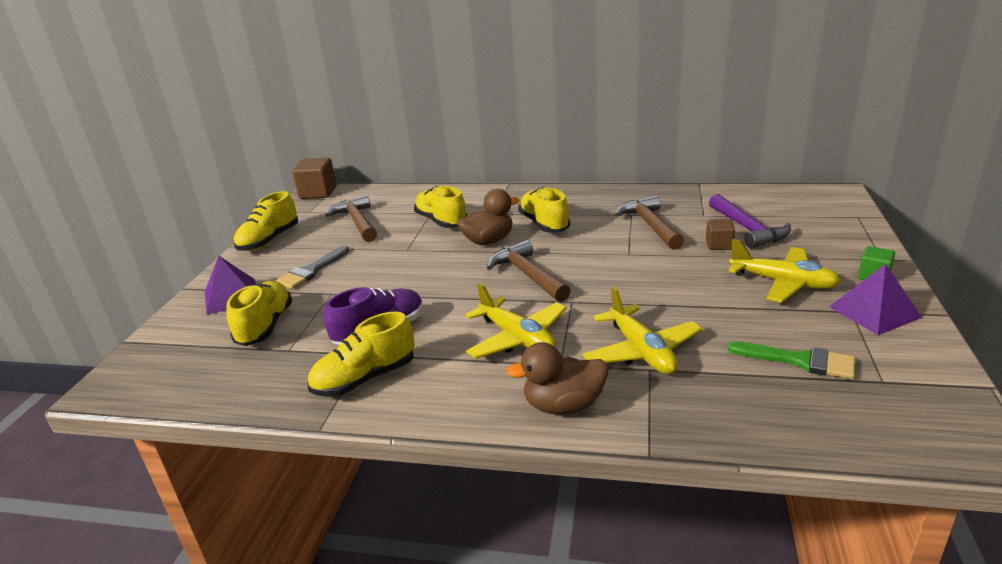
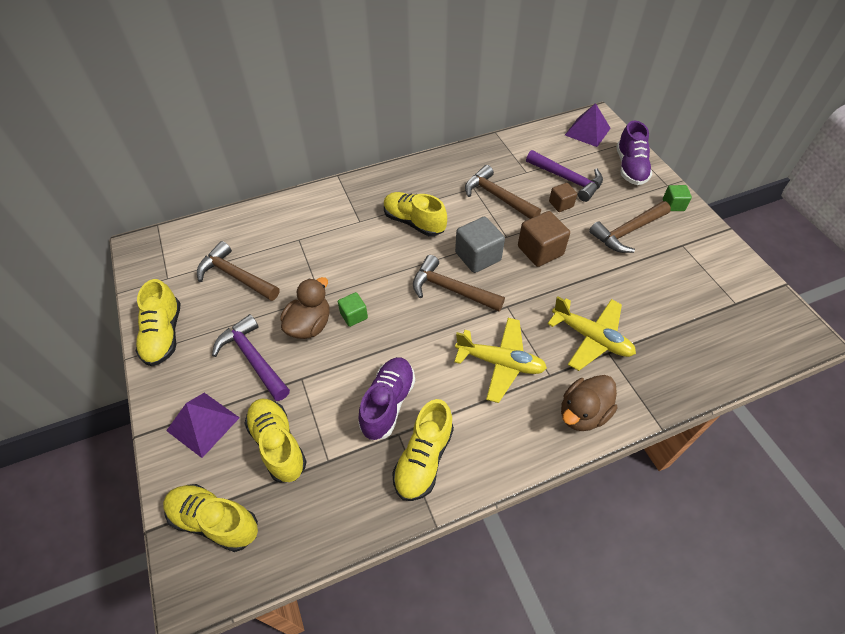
camera: 35 degrees left, 25 degrees up
(311, 271) = (253, 358): grey brush -> purple hammer
(318, 193) = (148, 247): brown cube -> brown cube (540, 251)
(419, 268) = (354, 315): none -> green cube
(441, 221) = (320, 248): yellow shoe -> yellow shoe (215, 521)
(488, 241) = (384, 259): brown duck -> brown duck (309, 325)
(581, 260) = (478, 256): none -> grey cube
(783, 283) = (627, 232): yellow plane -> brown hammer
(799, 361) = (685, 305): green brush -> none
(842, 236) = (630, 168): none -> purple shoe
(874, 312) = (694, 241): purple pyramid -> purple pyramid (587, 131)

